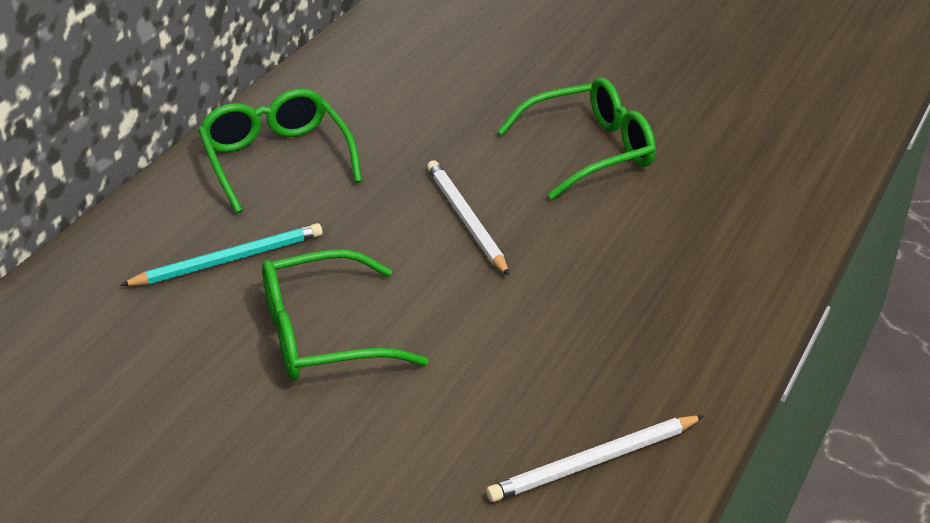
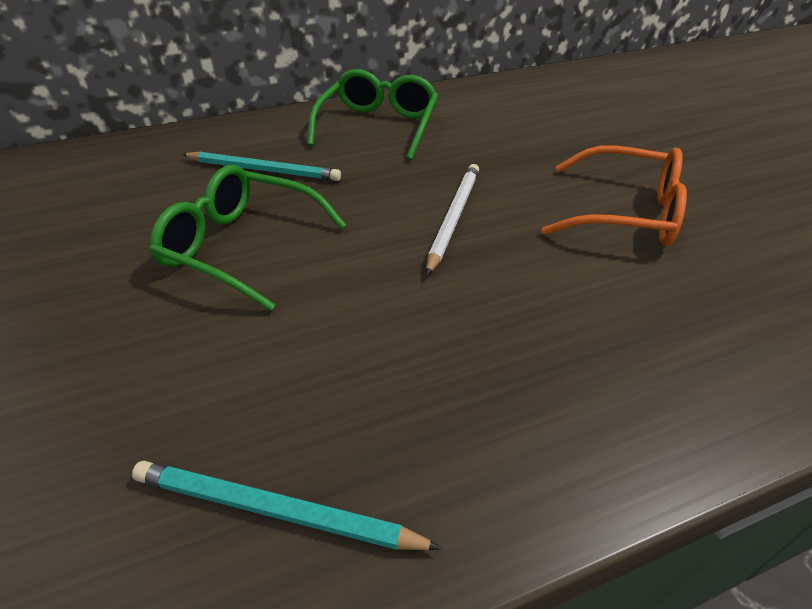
camera: 40 degrees right, 5 degrees up
(590, 151) = (625, 213): green glasses -> orange glasses
(595, 462) = (276, 511): white pencil -> turquoise pencil

